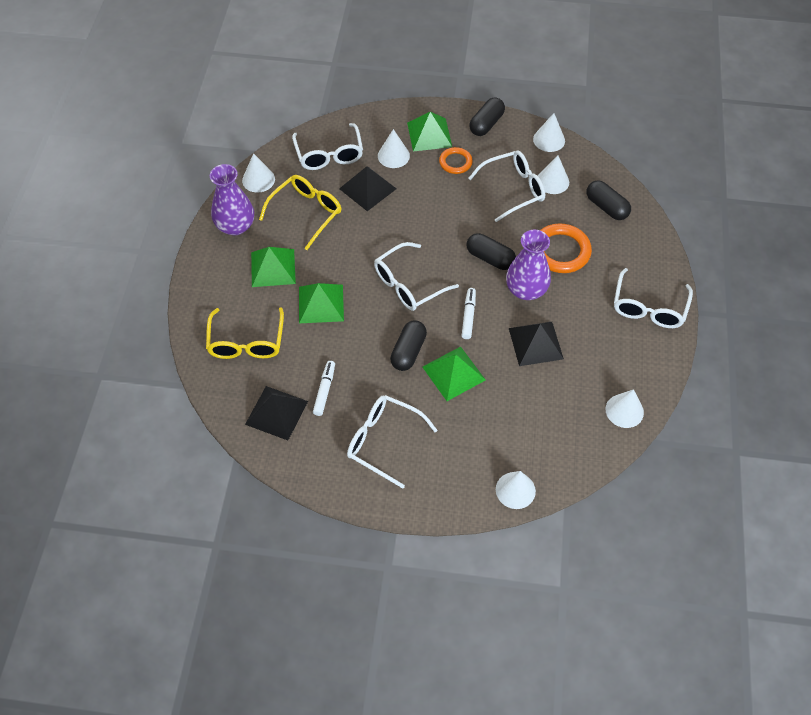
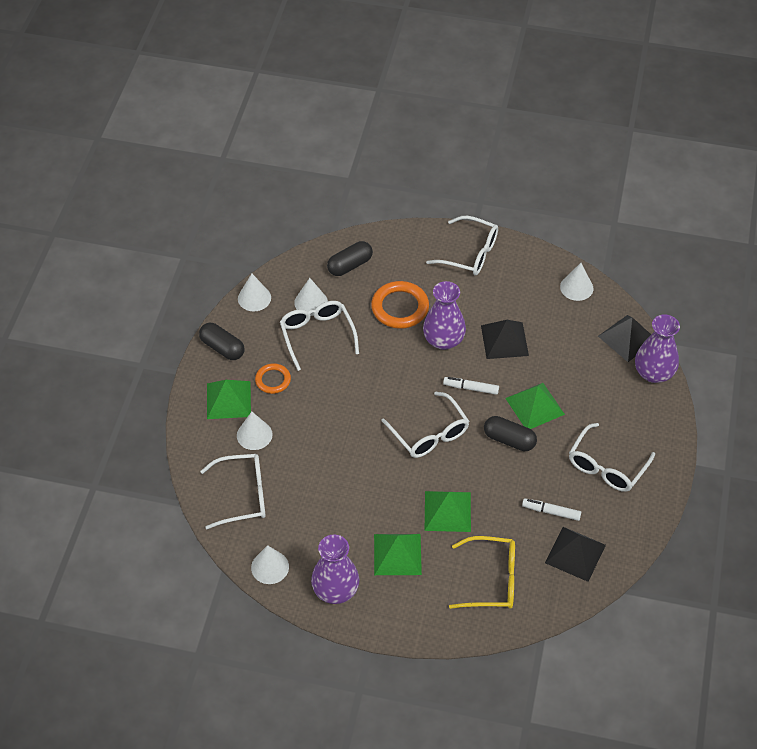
camera: 85 degrees left, 5 degrees down
(306, 213) = (325, 520): yellow glasses -> none
(367, 188) = (298, 461): black pyramid -> black pyramid (627, 338)
(490, 258) = (403, 364): black capsule -> none
(515, 490) = (653, 373): white cone -> purple vase

